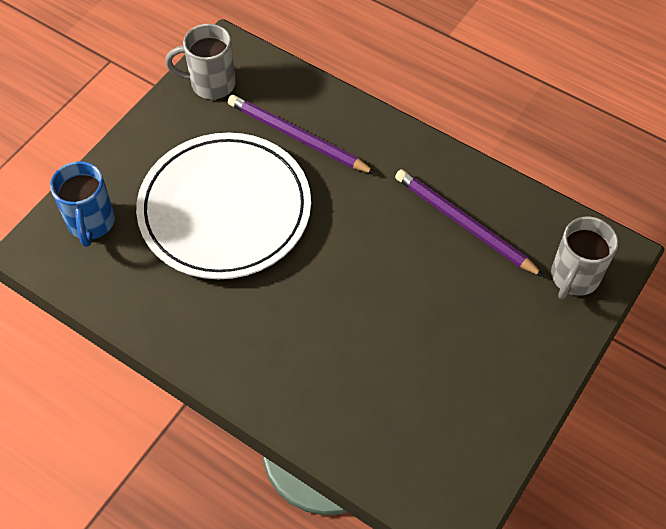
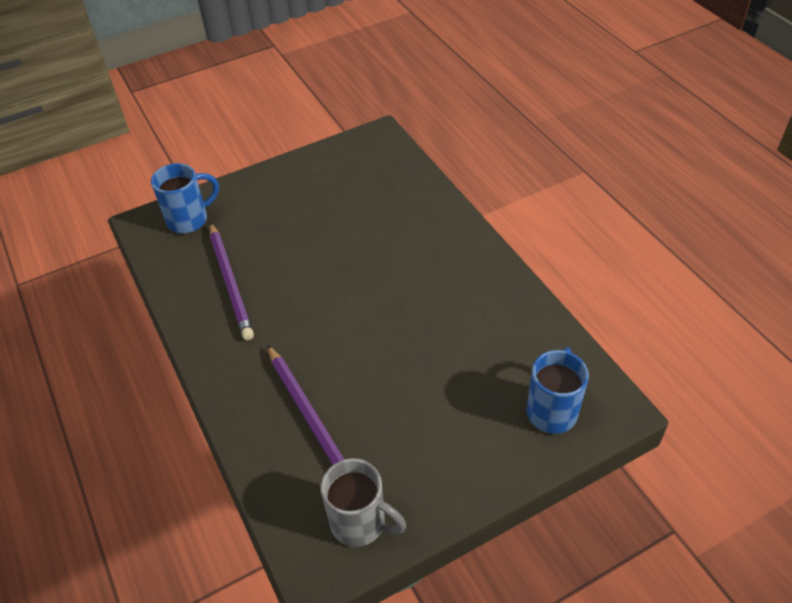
camera: 150 degrees left, 10 degrees down
(225, 209) = (419, 373): white plate -> none
(574, 277) = (189, 219): grey mug -> blue mug

